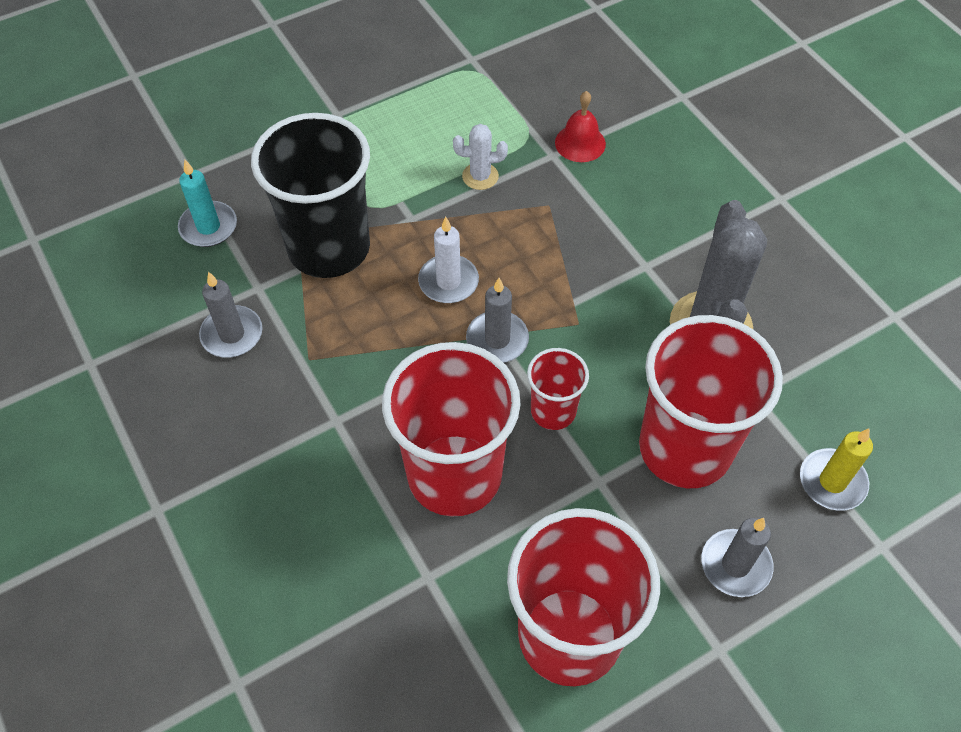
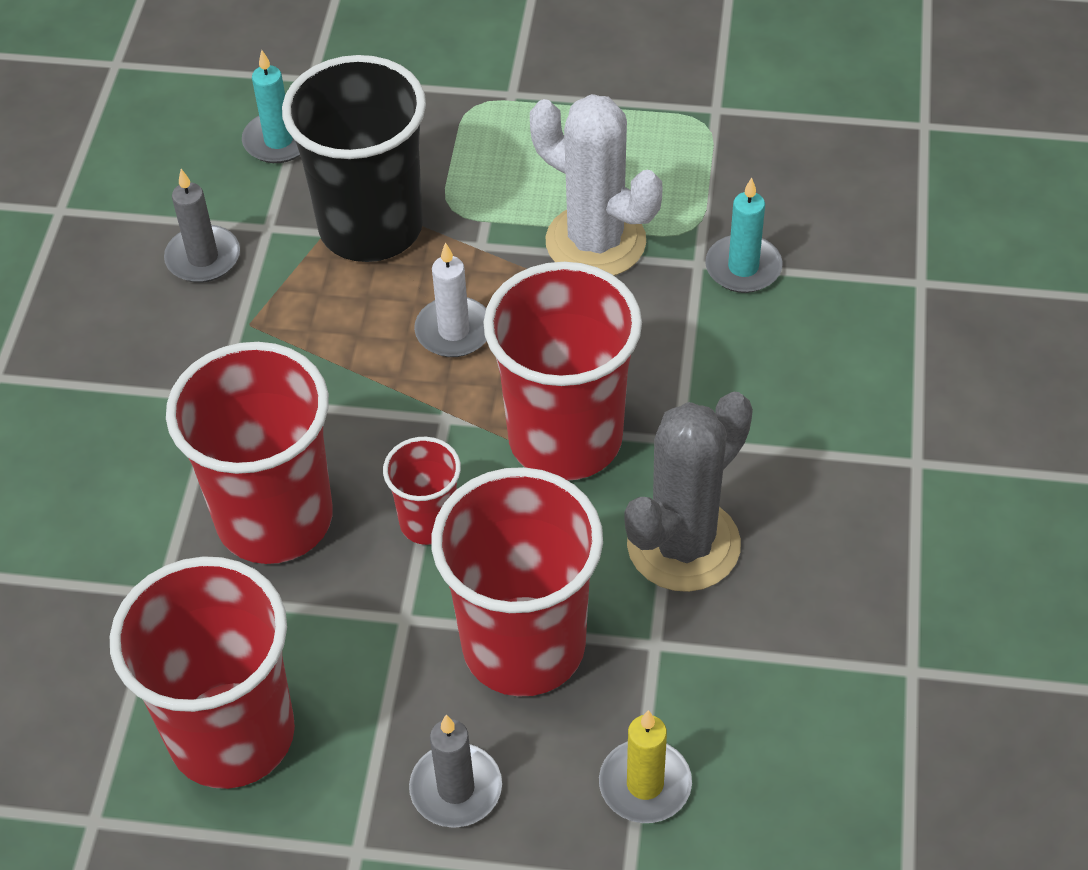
camera: 40 degrees right, 5 degrees down
(480, 176) = (595, 242): white cactus -> white cactus, size x2.06
(497, 339) = (444, 418): grey candle -> none
(580, 143) = (743, 267): red bell -> turquoise candle
(581, 306) = (565, 438): none -> red cup

